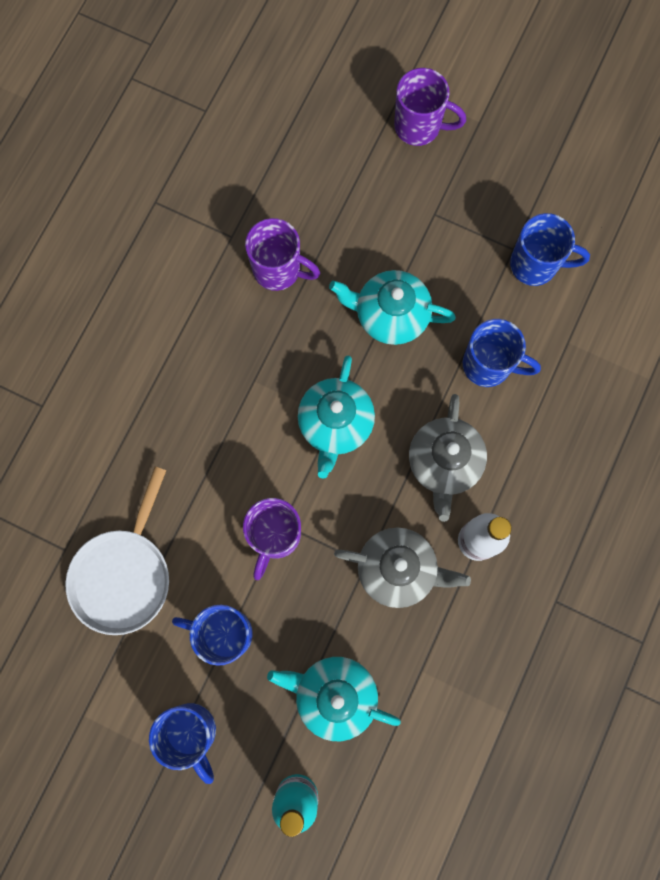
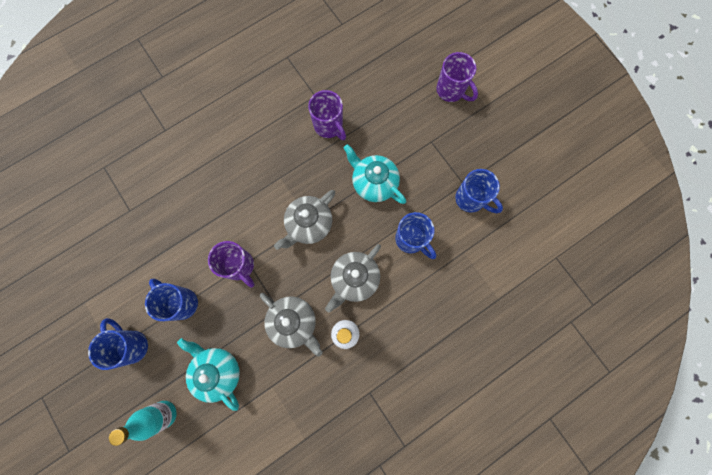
camera: 30 degrees right, 0 degrees up
(124, 574) = (150, 241): white pan -> none
(191, 732) = (132, 345): blue mug -> blue mug turned 150 degrees clockwise
(275, 536) = (240, 266): purple mug -> purple mug turned 90 degrees counterclockwise
(335, 423) = (308, 224): turquoise teapot -> grey teapot

